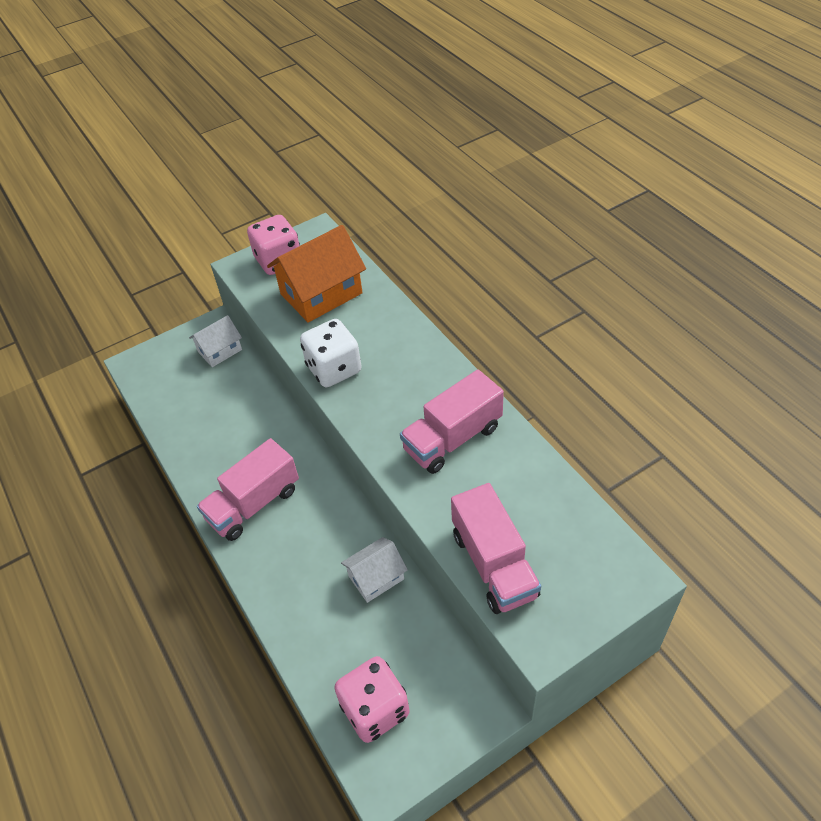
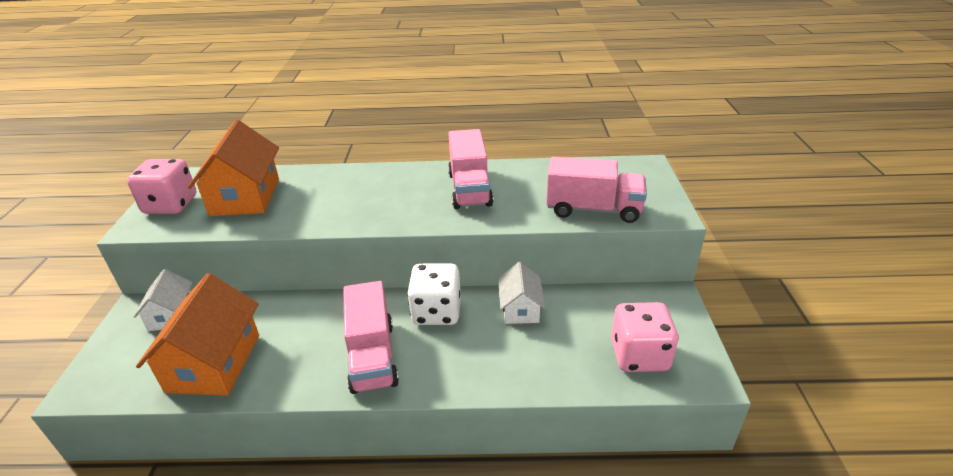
camera: 60 degrees left, 15 degrees down
(192, 413) = (214, 363): none -> orange house
(334, 369) = (332, 217): white dice -> white dice (436, 312)

